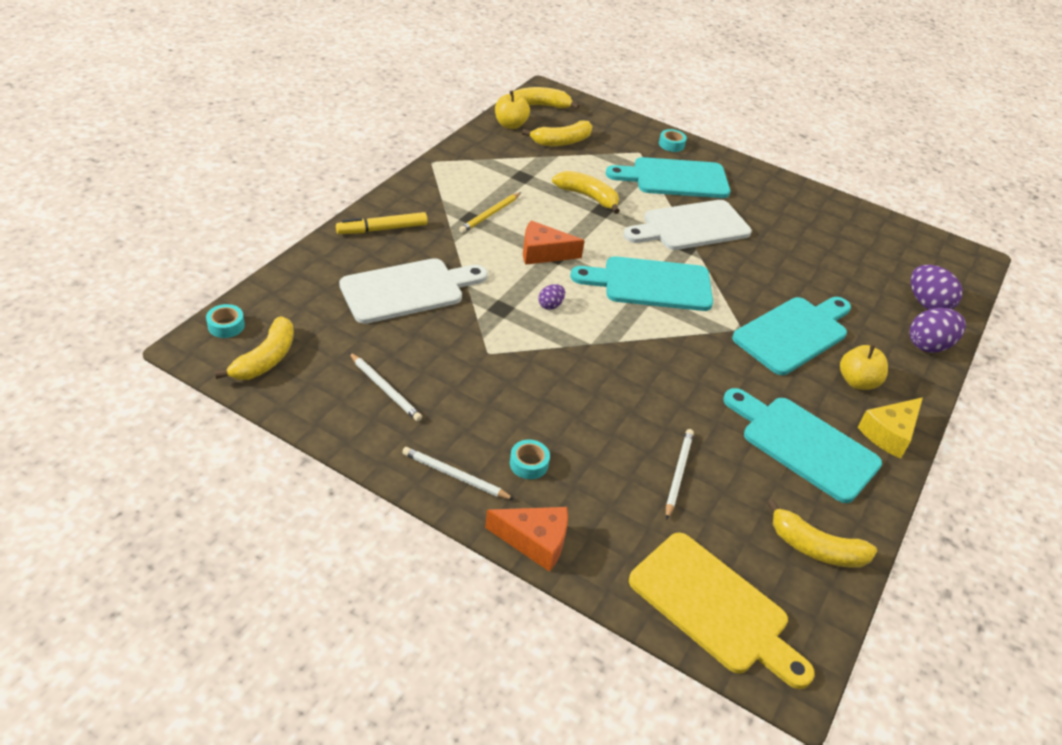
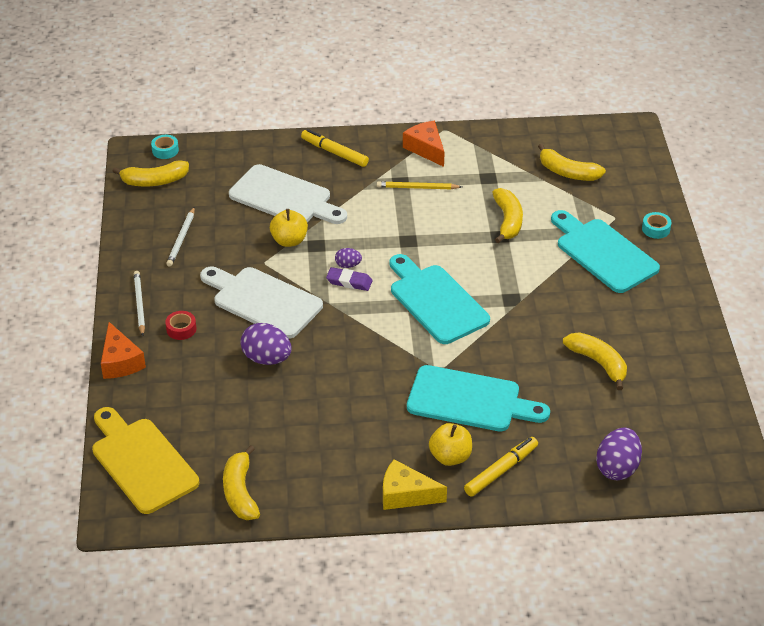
camera: 60 degrees right, 0 degrees up
(510, 125) = (552, 137): yellow apple -> yellow apple (289, 241)
(529, 464) = (181, 329): turquoise tape -> red tape
(540, 106) = (605, 137): yellow banana -> yellow banana (598, 363)
(543, 253) = (404, 234): orange cheese -> orange cheese (426, 149)
(574, 316) = (349, 281): none -> purple eraser
(678, 473) = (242, 399): white pencil -> none
(691, 227) = (543, 290): white cutting board -> white cutting board (263, 301)
(714, 607) = (141, 462): yellow cutting board -> yellow cutting board turned 135 degrees clockwise
(803, 445) = (340, 451): turquoise cutting board -> none
(893, 363) = (500, 471): none -> yellow marker
(929, 345) = (554, 486): purple egg -> purple egg (267, 358)

